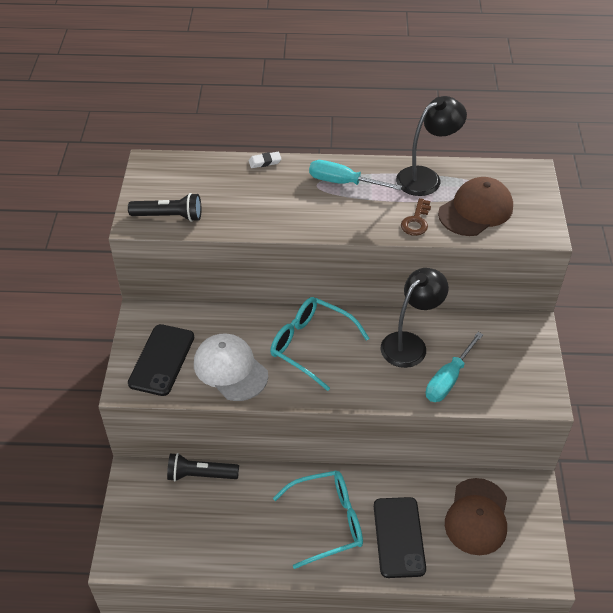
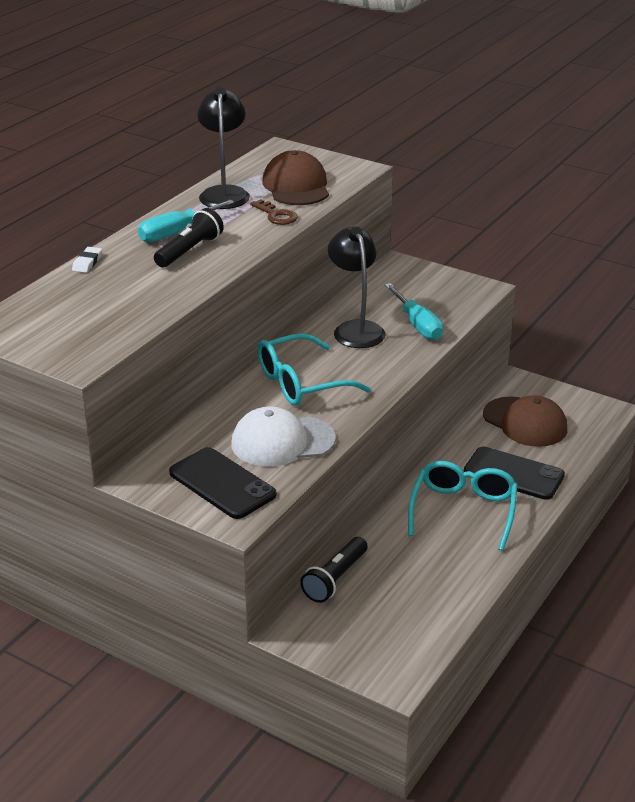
camera: 60 degrees left, 15 degrees down
(169, 216) = (97, 340): black flashlight -> black flashlight (189, 251)

